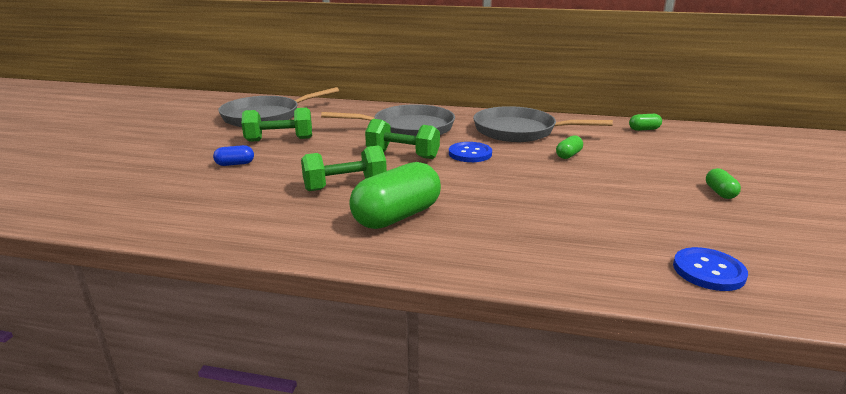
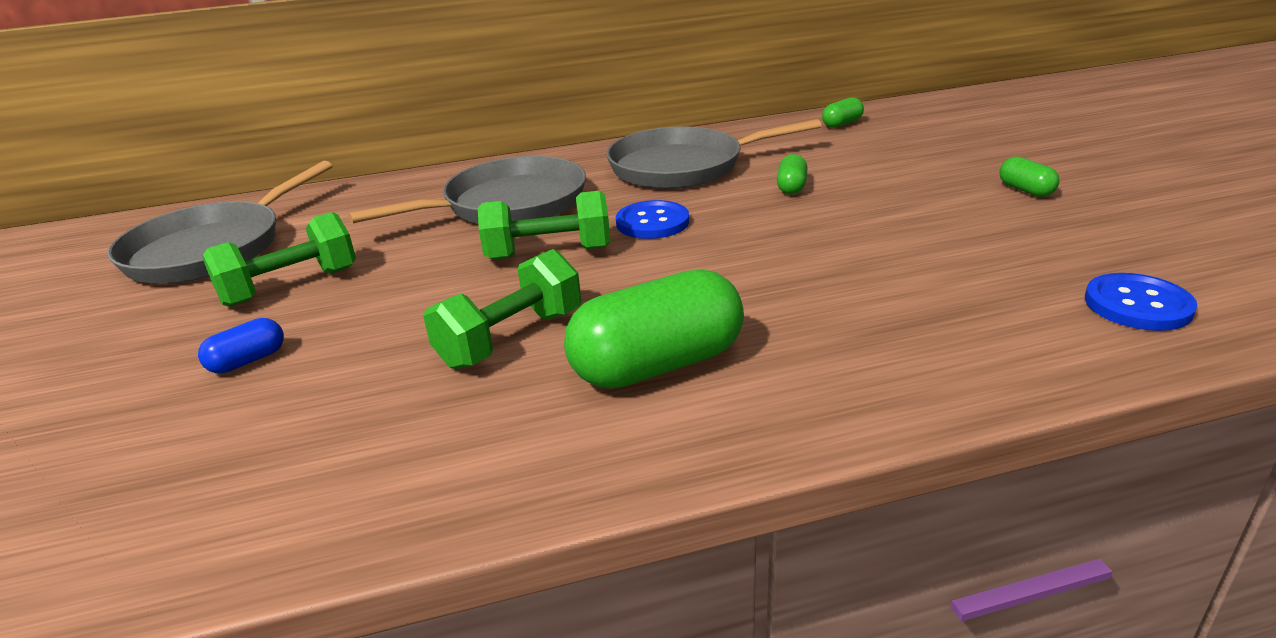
camera: 25 degrees left, 5 degrees up
(397, 216) = (658, 365): green capsule -> green capsule turned 45 degrees clockwise

